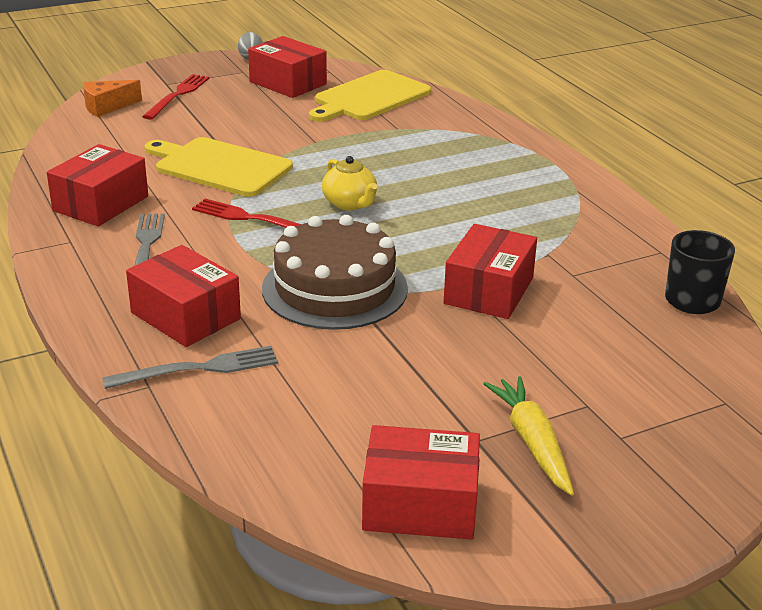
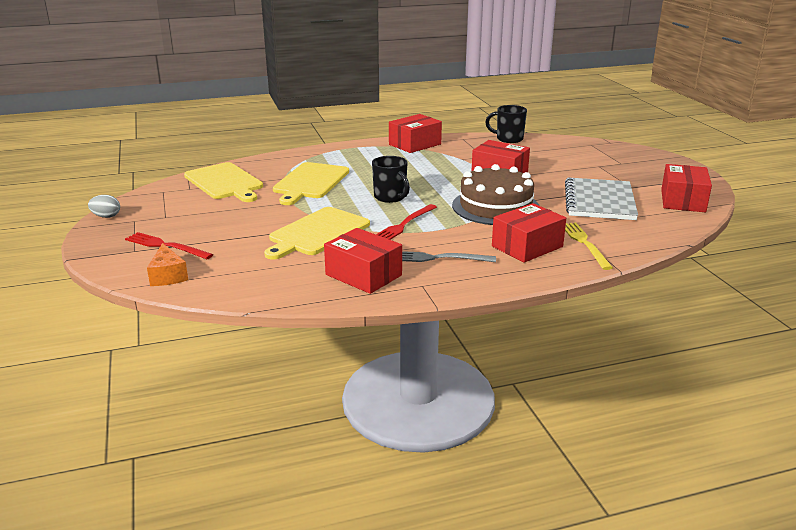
camera: 80 degrees left, 5 degrees down
(198, 369) = (585, 243): grey fork -> yellow fork
(288, 83) = (174, 206): red box -> red box (415, 144)
(350, 204) = (390, 197): yellow teapot -> black mug
(386, 394) = (599, 201): none -> grey notebook
(389, 146) = (310, 182): none -> yellow cutting board
(532, 442) = (630, 177): yellow carrot -> none

